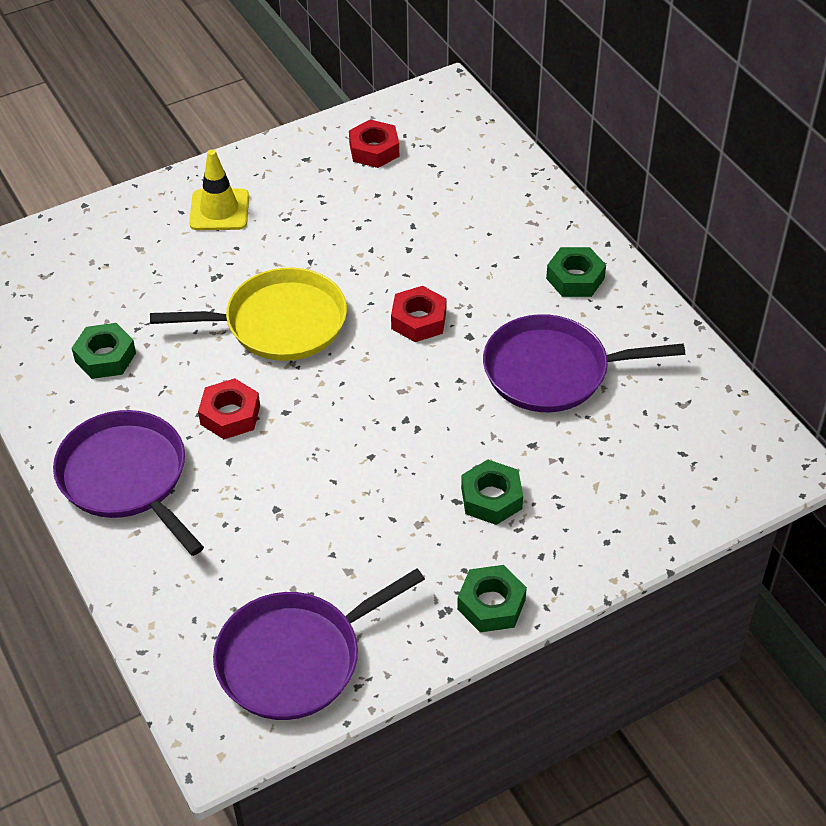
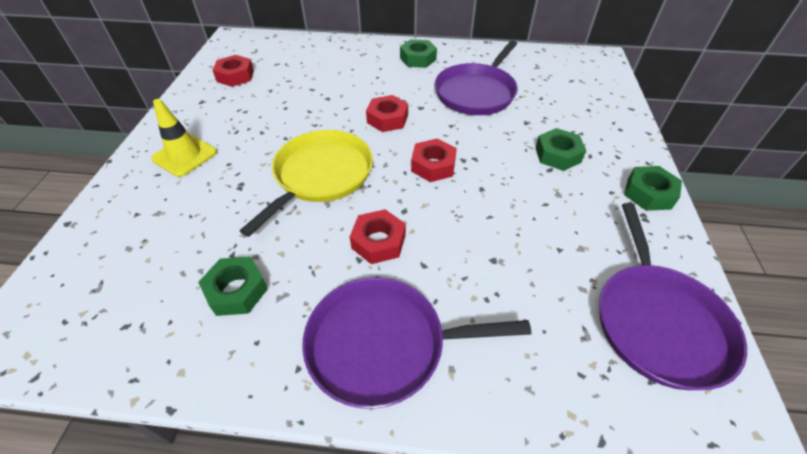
camera: 55 degrees left, 0 degrees up
(372, 400) = (433, 165): none -> red nut

